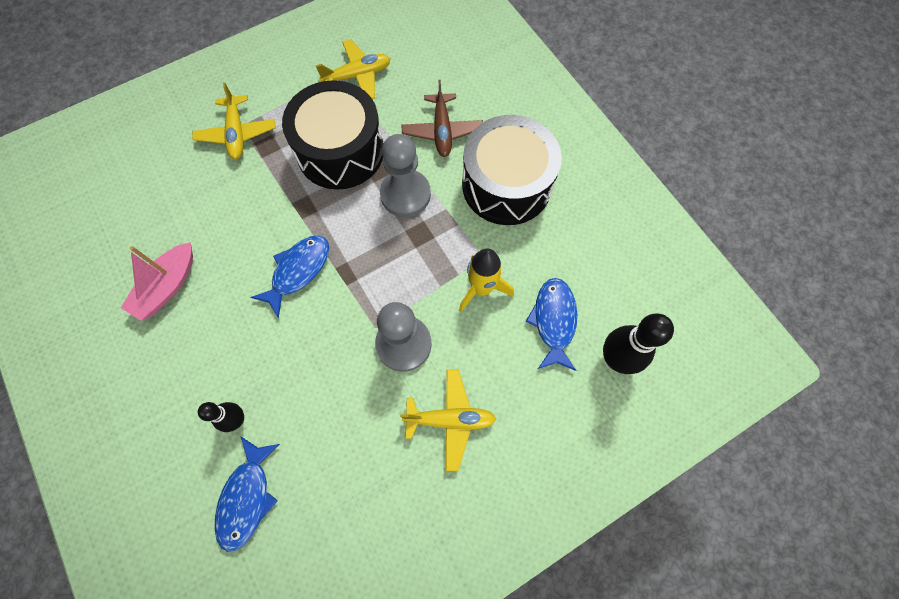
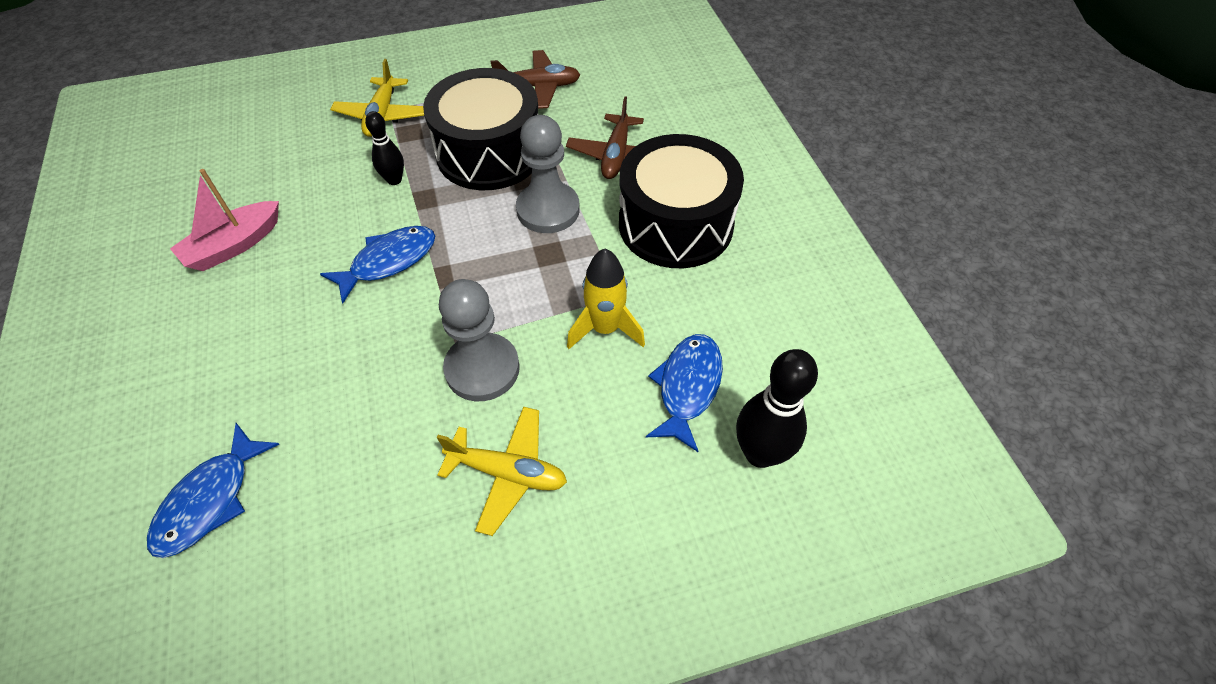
camera: 15 degrees right, 15 degrees down
(237, 419) = (242, 405): black bowling pin -> black bowling pin (394, 180)
(358, 76) = (539, 87): yellow plane -> brown plane

